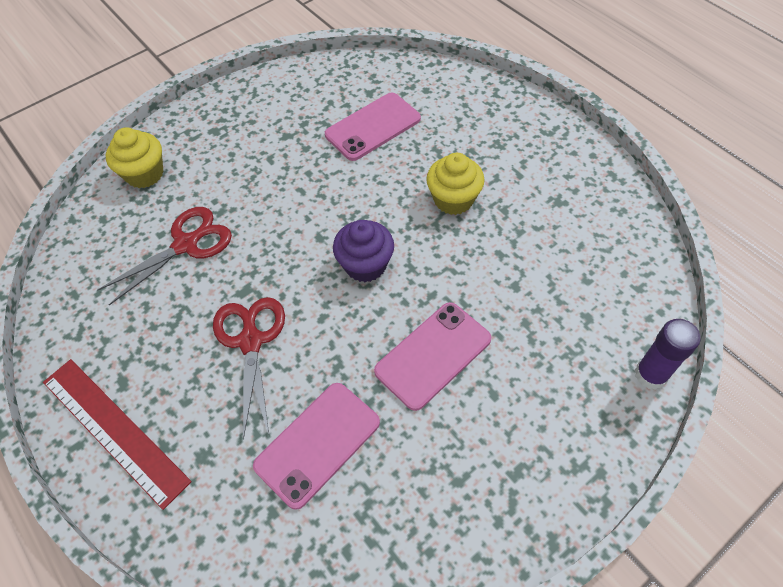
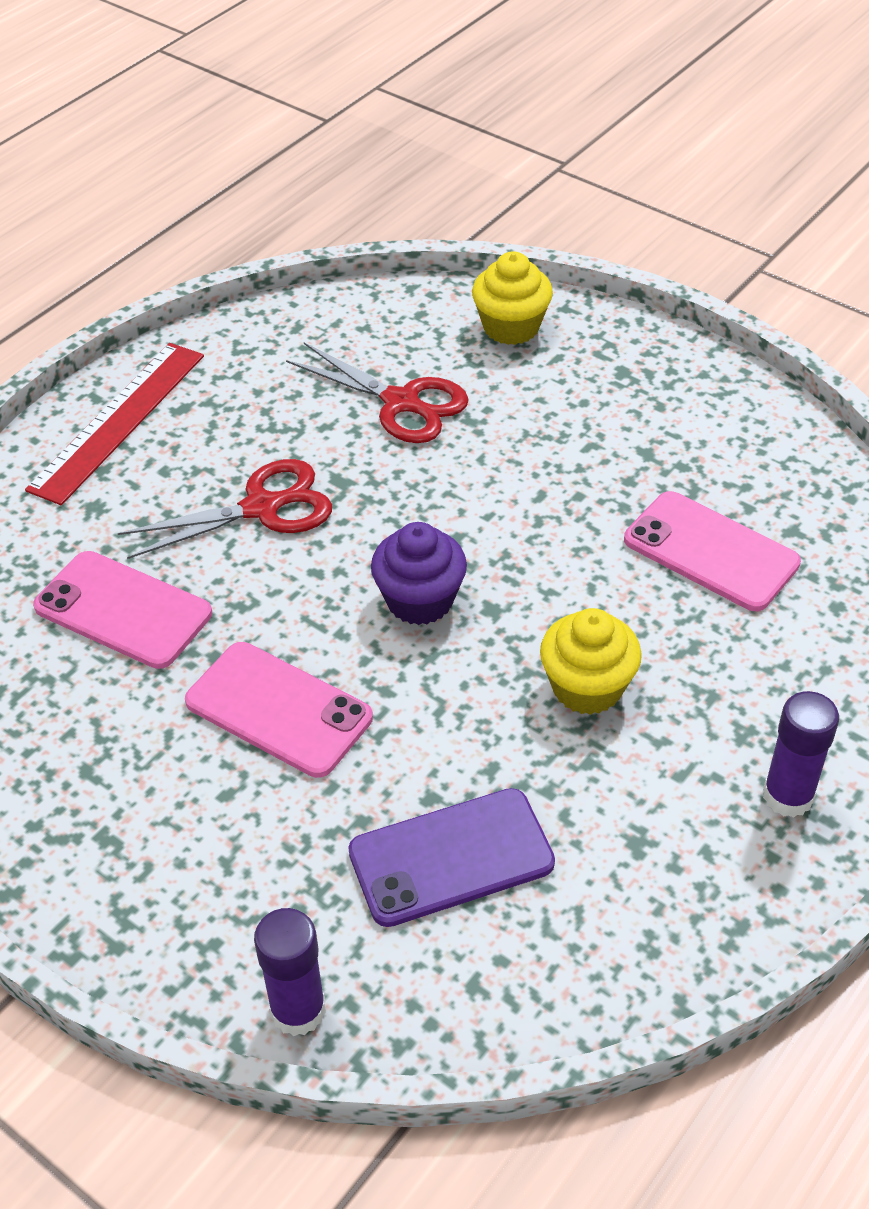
camera: 75 degrees right, 10 degrees down
(540, 138) = (788, 796): none -> purple glue stick
(558, 283) = (451, 858): none -> purple phone

